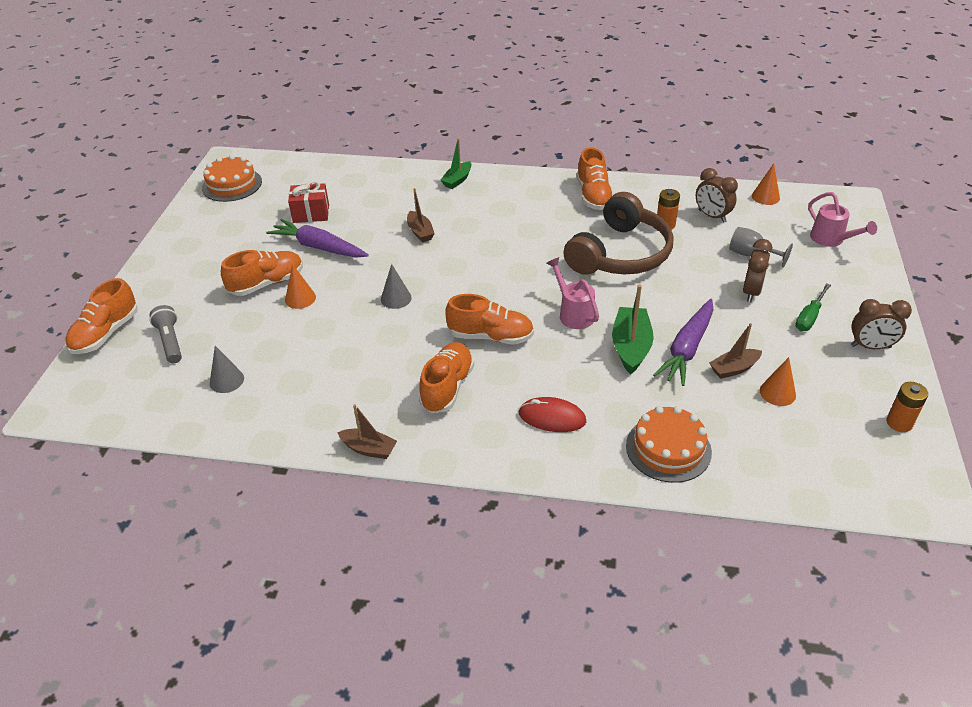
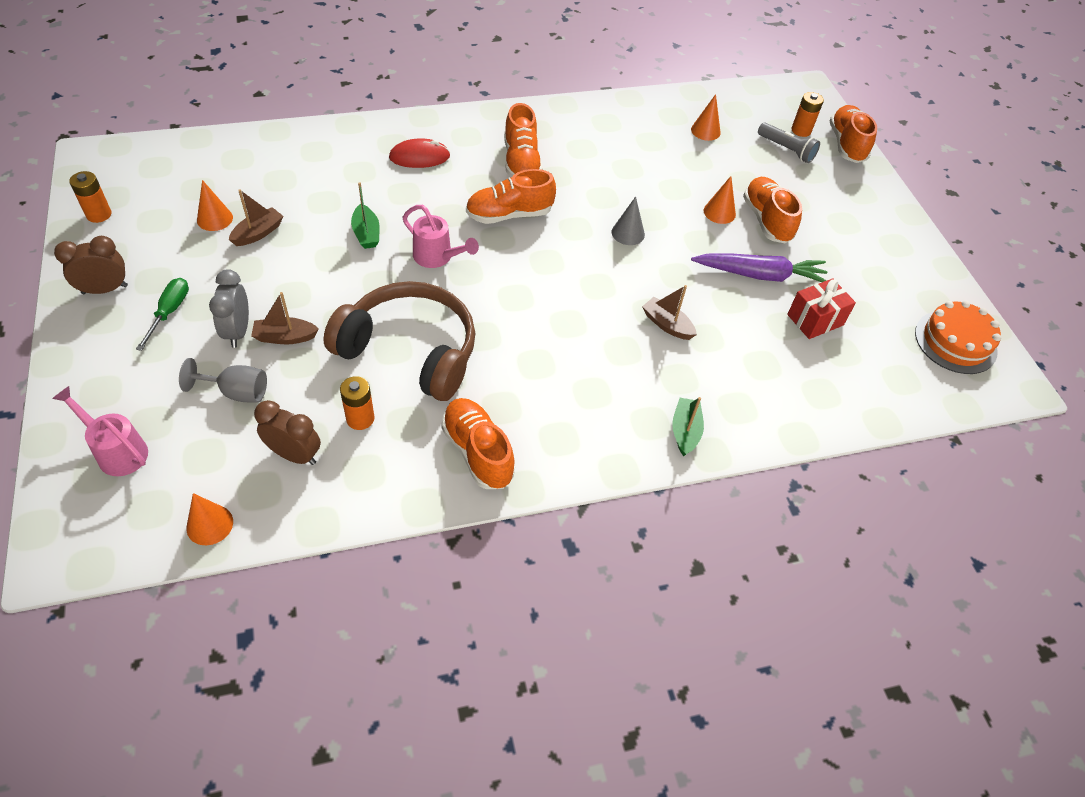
camera: 150 degrees right, 10 degrees up
(129, 358) = (801, 130): none -> orange battery
(226, 380) = (705, 131): grey cone -> orange cone
(267, 283) = (766, 220): orange shoe -> orange shoe turned 135 degrees clockwise
(369, 449) = (552, 108): brown boat -> brown boat (285, 337)
(619, 254) = (410, 351): brown headphones -> brown headphones turned 105 degrees clockwise
(631, 347) = (366, 233): green boat -> green boat, size x0.64
(668, 448) = (314, 153): orange cake -> none
(687, 348) = (308, 244): purple carrot -> none
(751, 292) = (238, 331): brown clock -> grey clock

